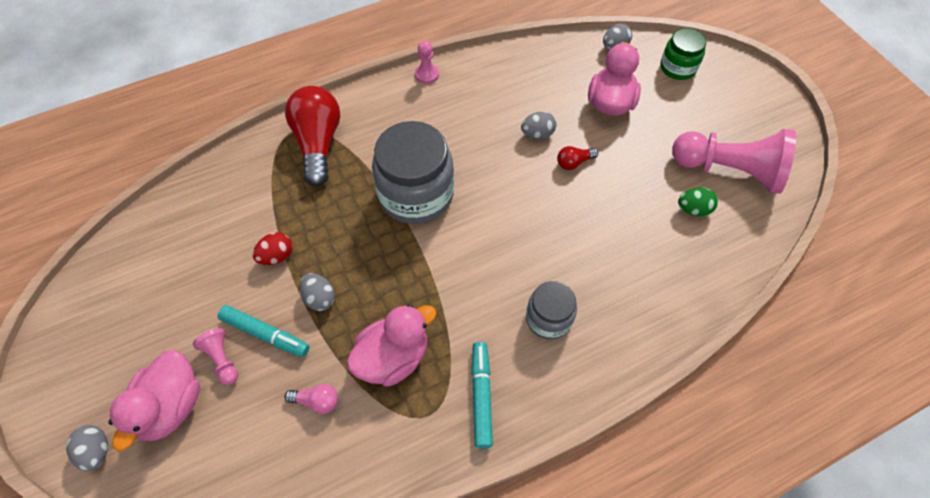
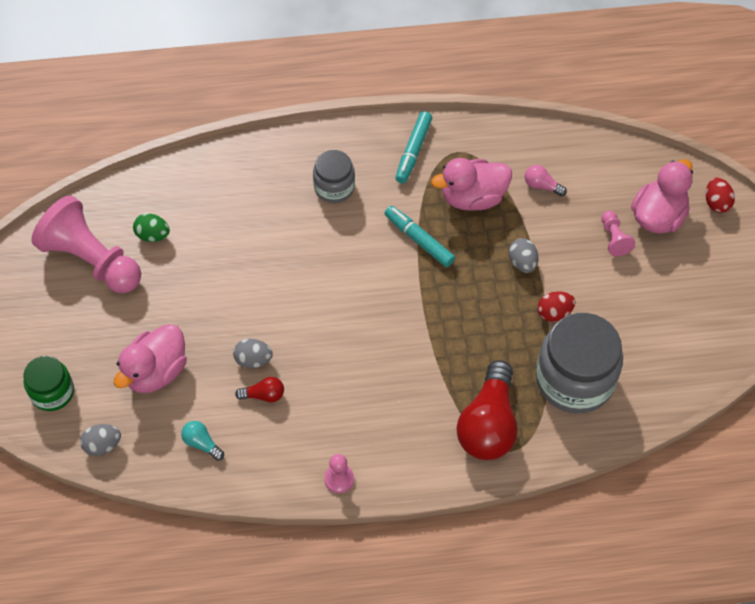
camera: 160 degrees left, 0 degrees up
(97, 451) = (716, 203): grey egg -> red egg
(265, 334) = (575, 247): turquoise marker -> turquoise marker (419, 240)
(416, 194) = (405, 332): grey jar -> grey jar (575, 379)
(543, 68) = (202, 443): none -> turquoise light bulb
(574, 163) = (234, 316): red light bulb -> red light bulb (263, 395)

